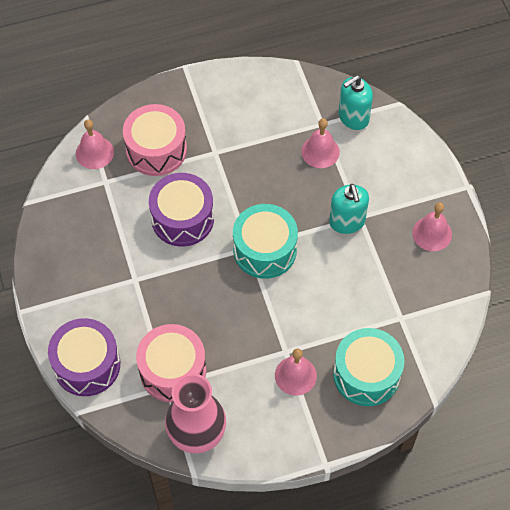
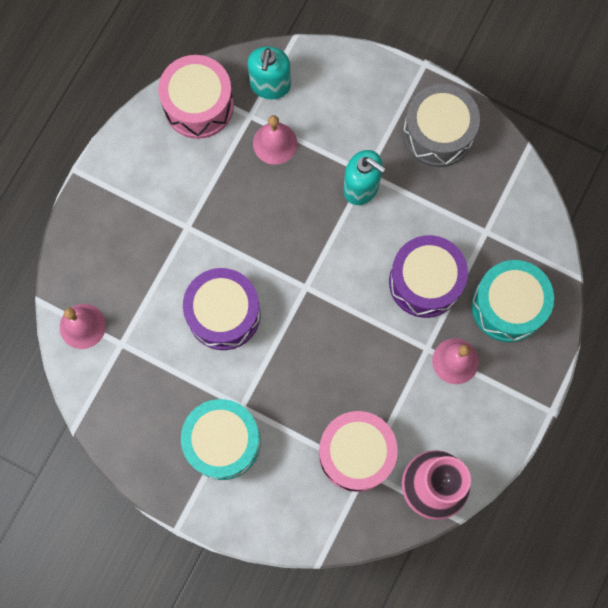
camera: 45 degrees left, 15 degrees up
(87, 365) = (282, 518): purple drum -> purple drum (425, 282)
(156, 150) = (134, 272): pink drum -> pink drum (198, 105)
(265, 250) = (320, 276): turquoise drum -> turquoise drum (223, 442)
(432, 233) = (438, 133): pink bell -> grey drum

